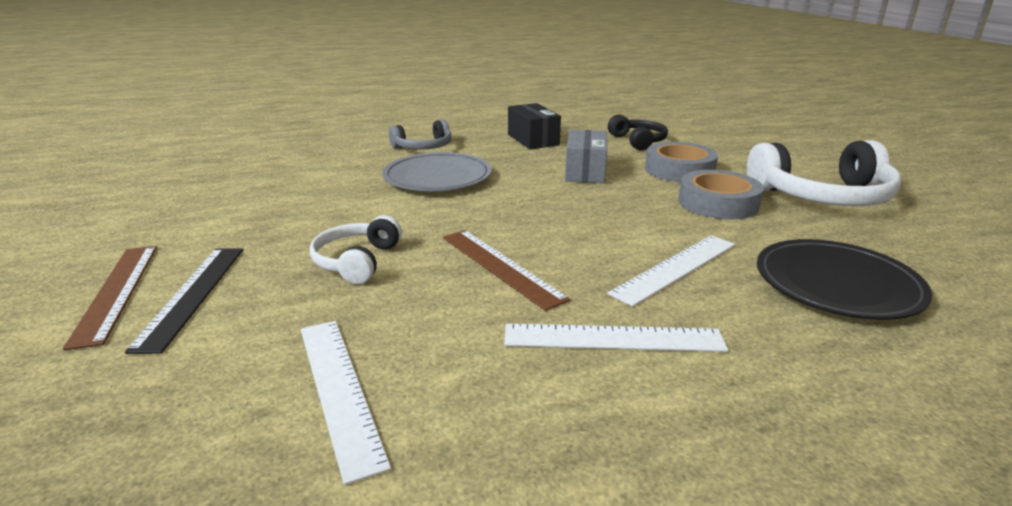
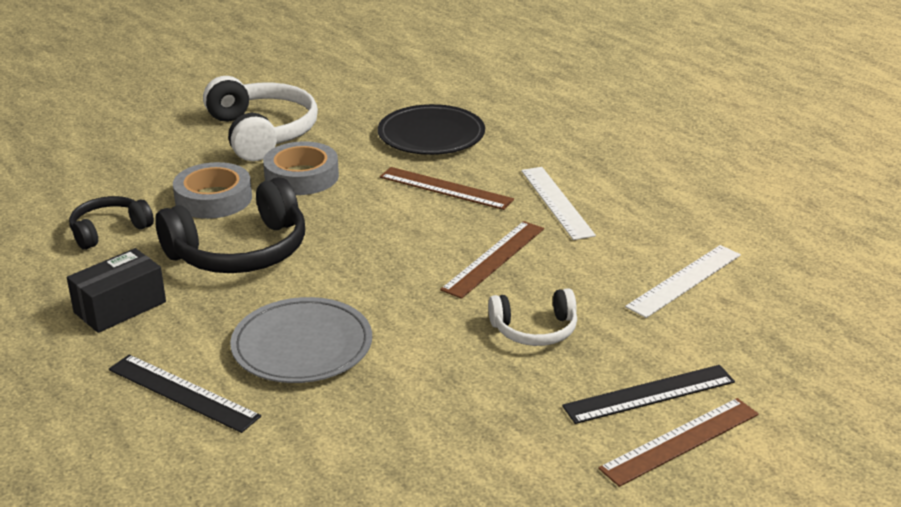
camera: 110 degrees left, 5 degrees up
(423, 147) = (183, 392): grey headphones -> black ruler
(585, 171) = (240, 251): grey box -> black headphones
(675, 268) = (445, 188): white ruler -> brown ruler

